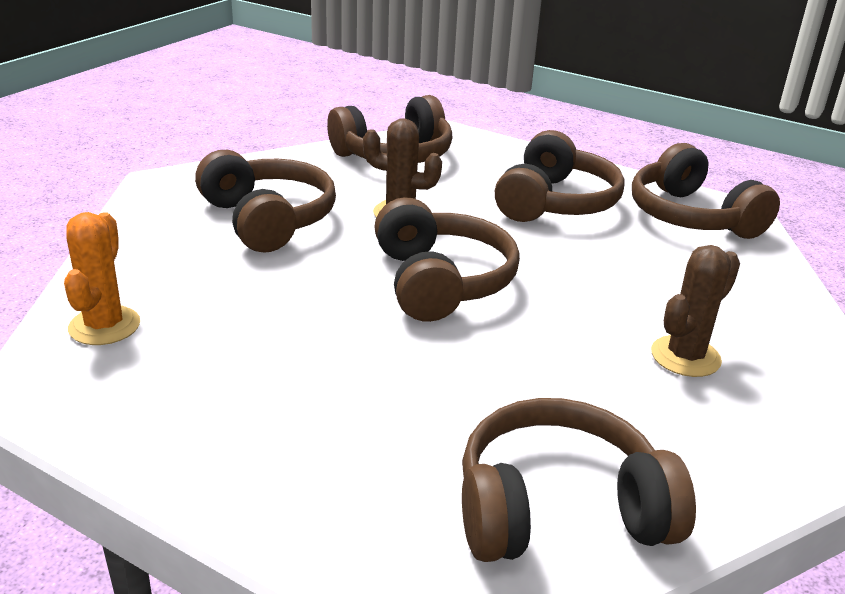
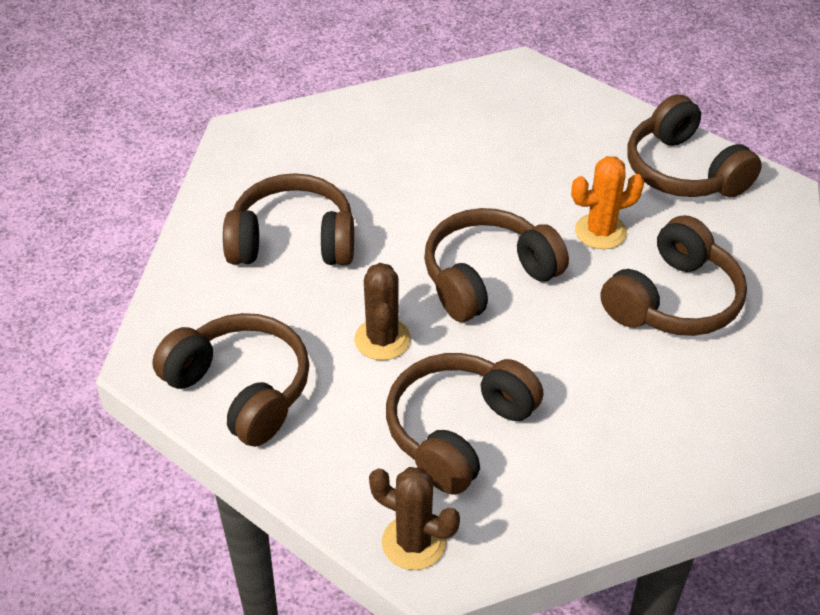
camera: 110 degrees left, 15 degrees up
(104, 326) = (698, 452): orange cactus -> orange cactus (600, 232)
(685, 357) = (499, 140): brown cactus -> brown cactus (414, 542)
(691, 217) = (272, 156): brown headphones -> brown headphones (673, 300)

